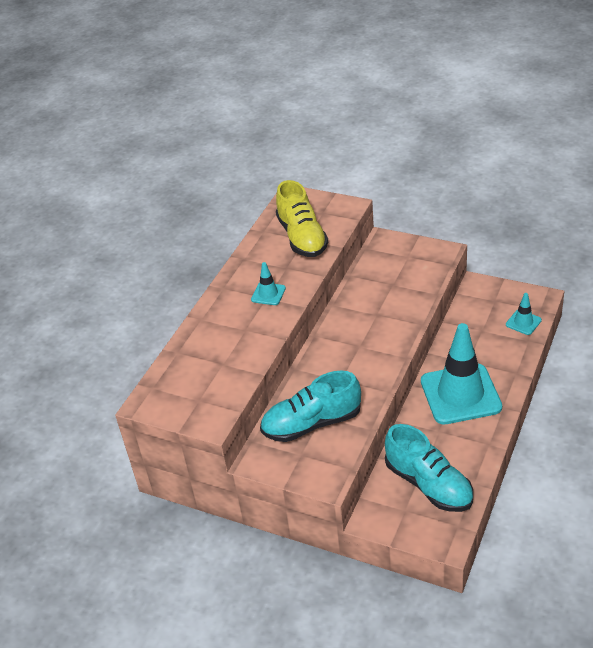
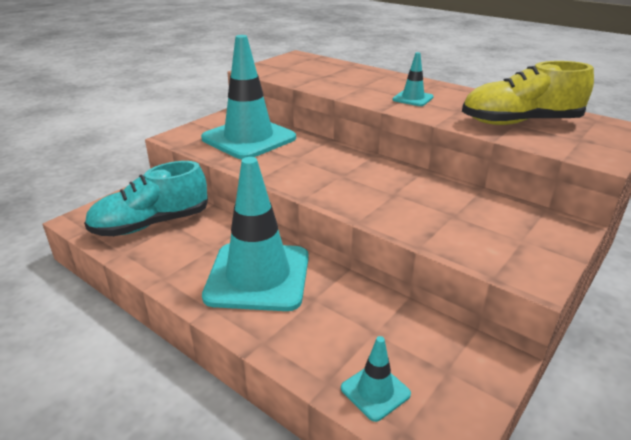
camera: 100 degrees right, 10 degrees down
(311, 424) = (249, 138): turquoise shoe -> turquoise traffic cone

